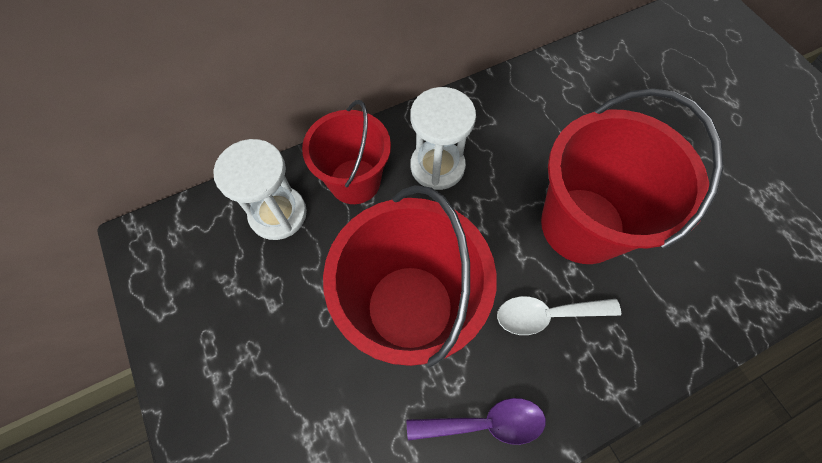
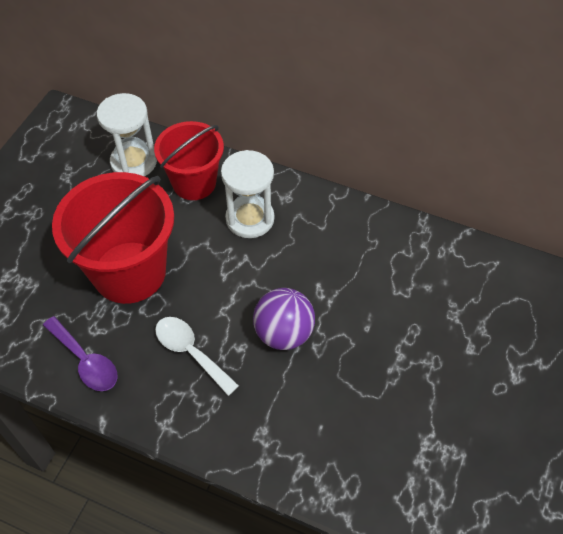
camera: 50 degrees right, 10 degrees down
(582, 225) = (283, 333): red bucket -> purple ball

